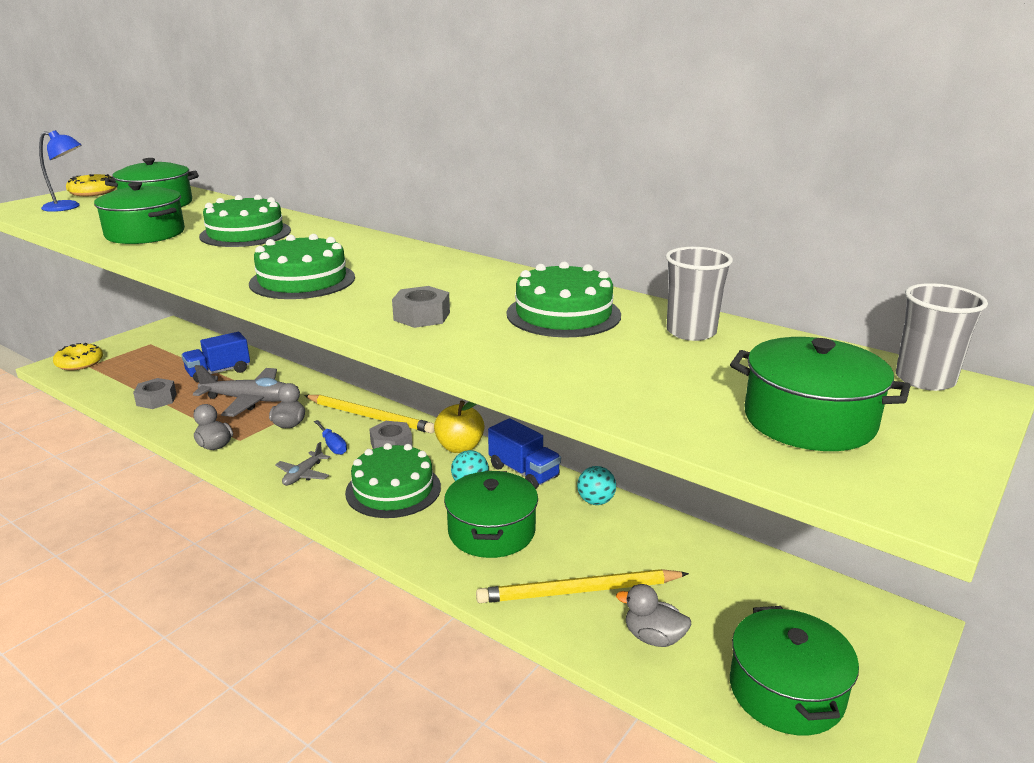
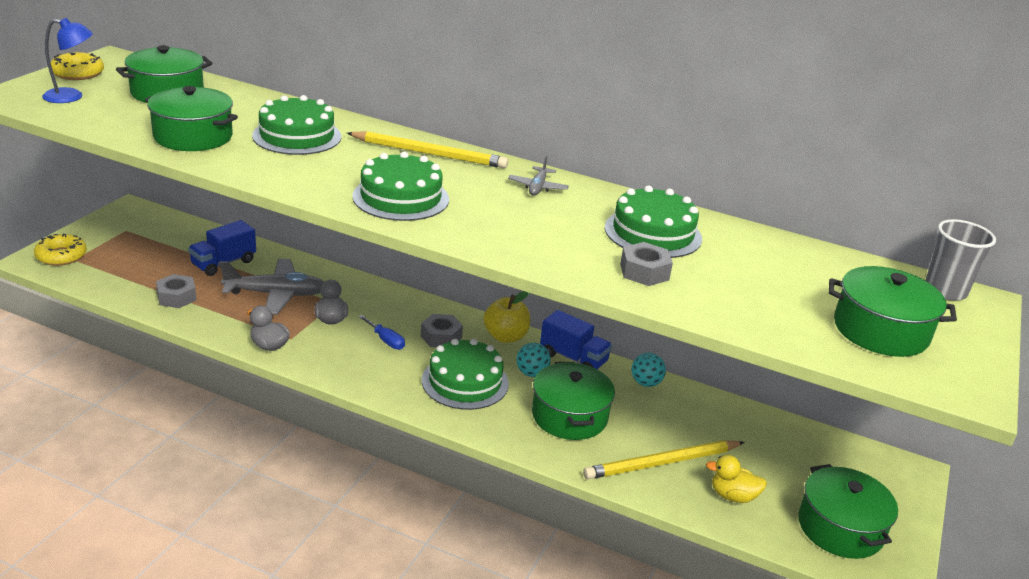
camera: 15 degrees left, 5 degrees up
(303, 475) = (374, 371): grey plane -> grey plane (538, 187)
(370, 416) = (406, 308): yellow pencil -> yellow pencil (429, 153)
(422, 316) = (537, 238): grey nut -> grey nut (644, 272)
(653, 637) = (733, 496): grey duck -> yellow duck
(691, 332) = (762, 250): grey cup -> none

